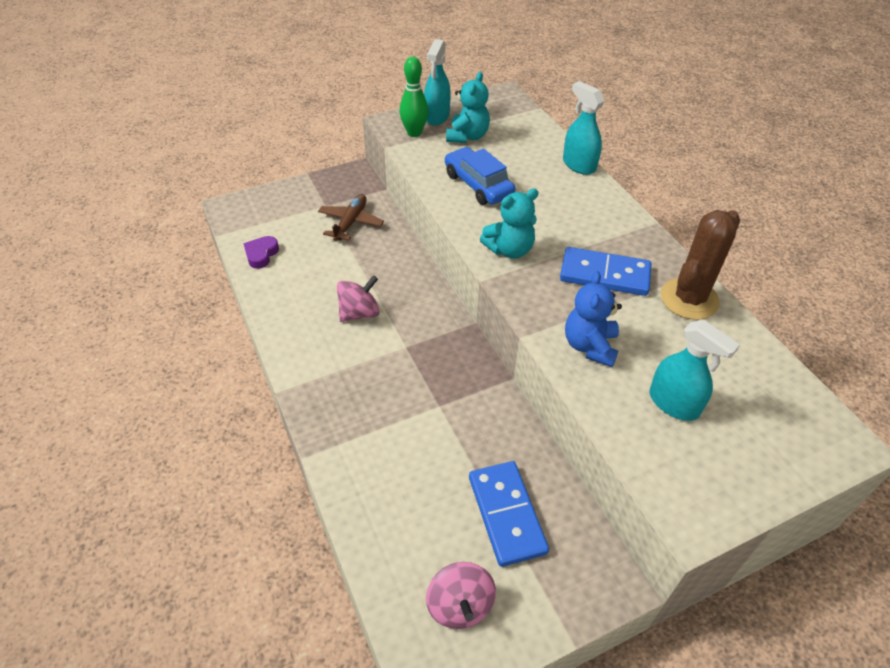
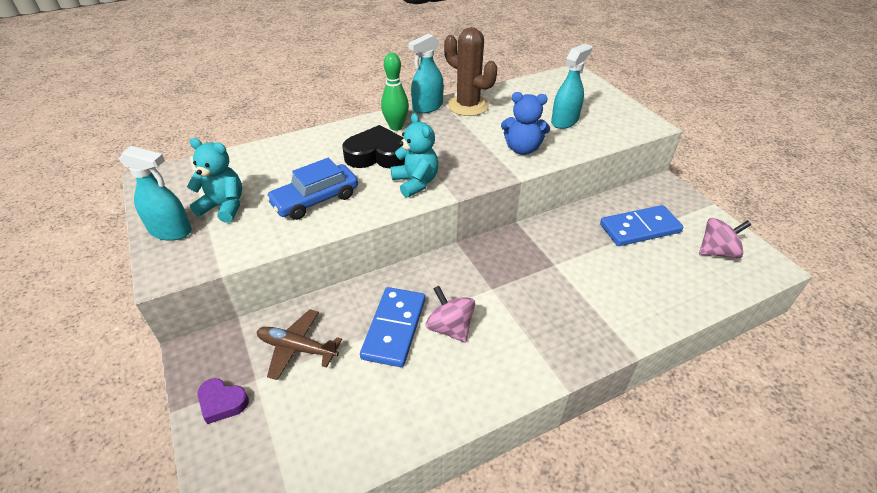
camera: 90 degrees left, 5 degrees down
(261, 254) = (346, 445): purple heart -> purple heart (222, 402)
(414, 133) = (199, 249): green bowling pin -> green bowling pin (396, 127)
(558, 221) = (377, 155): none -> black heart
(578, 165) = (298, 140): turquoise spray bottle -> turquoise spray bottle (427, 107)
(604, 274) = (445, 137): blue domino -> blue domino (394, 328)

